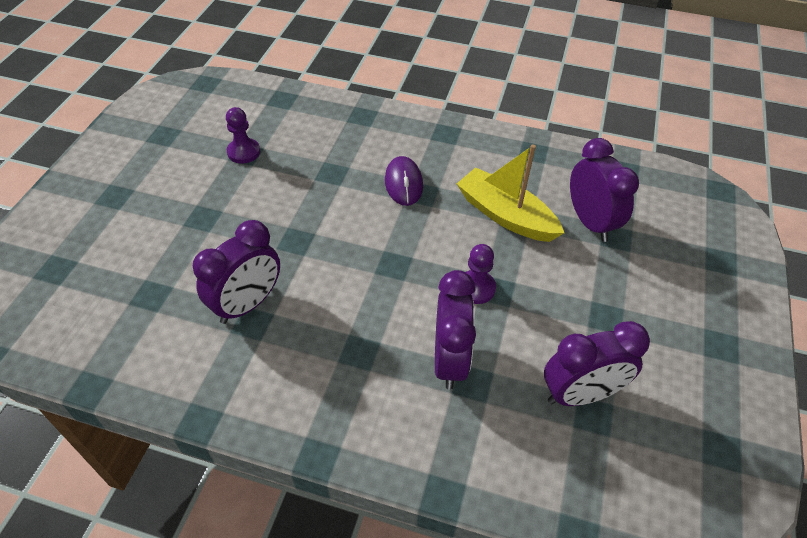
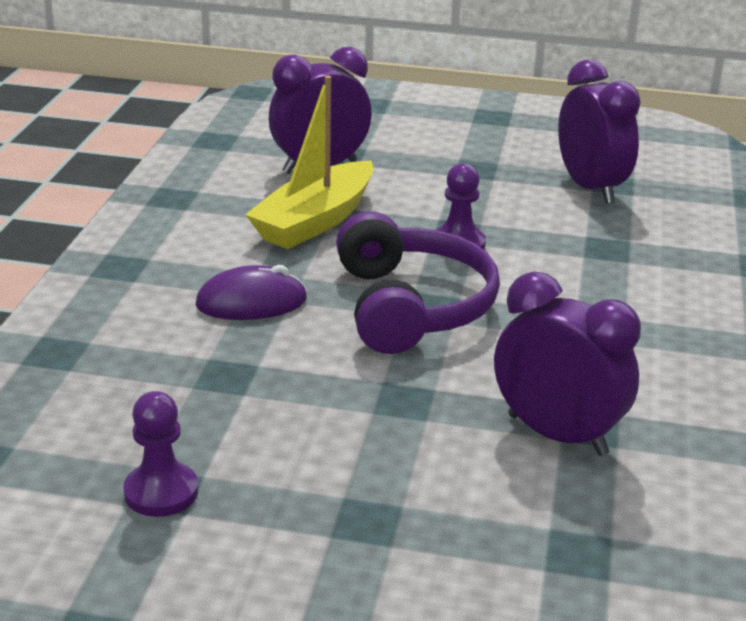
camera: 95 degrees left, 20 degrees down
(393, 253) = (411, 306): none -> purple headphones
(449, 360) = (582, 262): purple clock -> none

